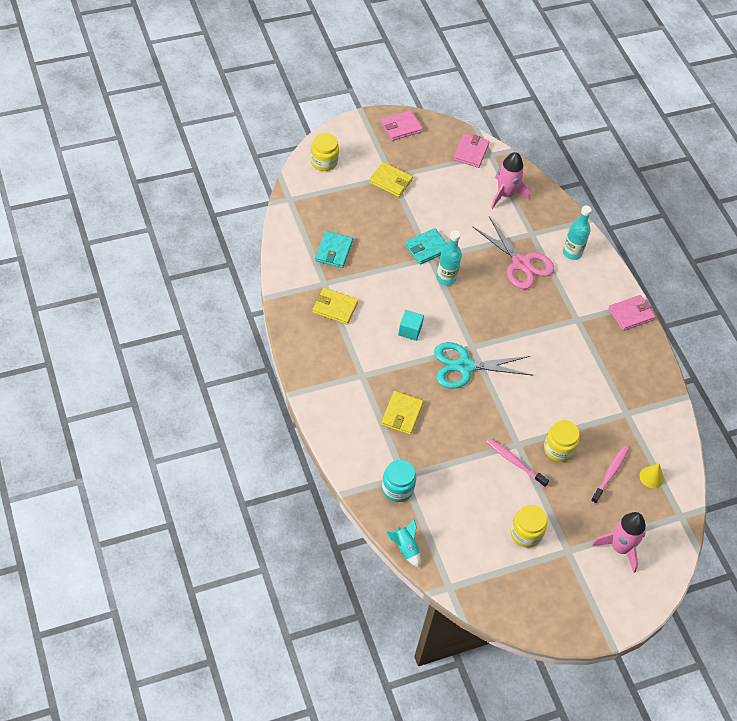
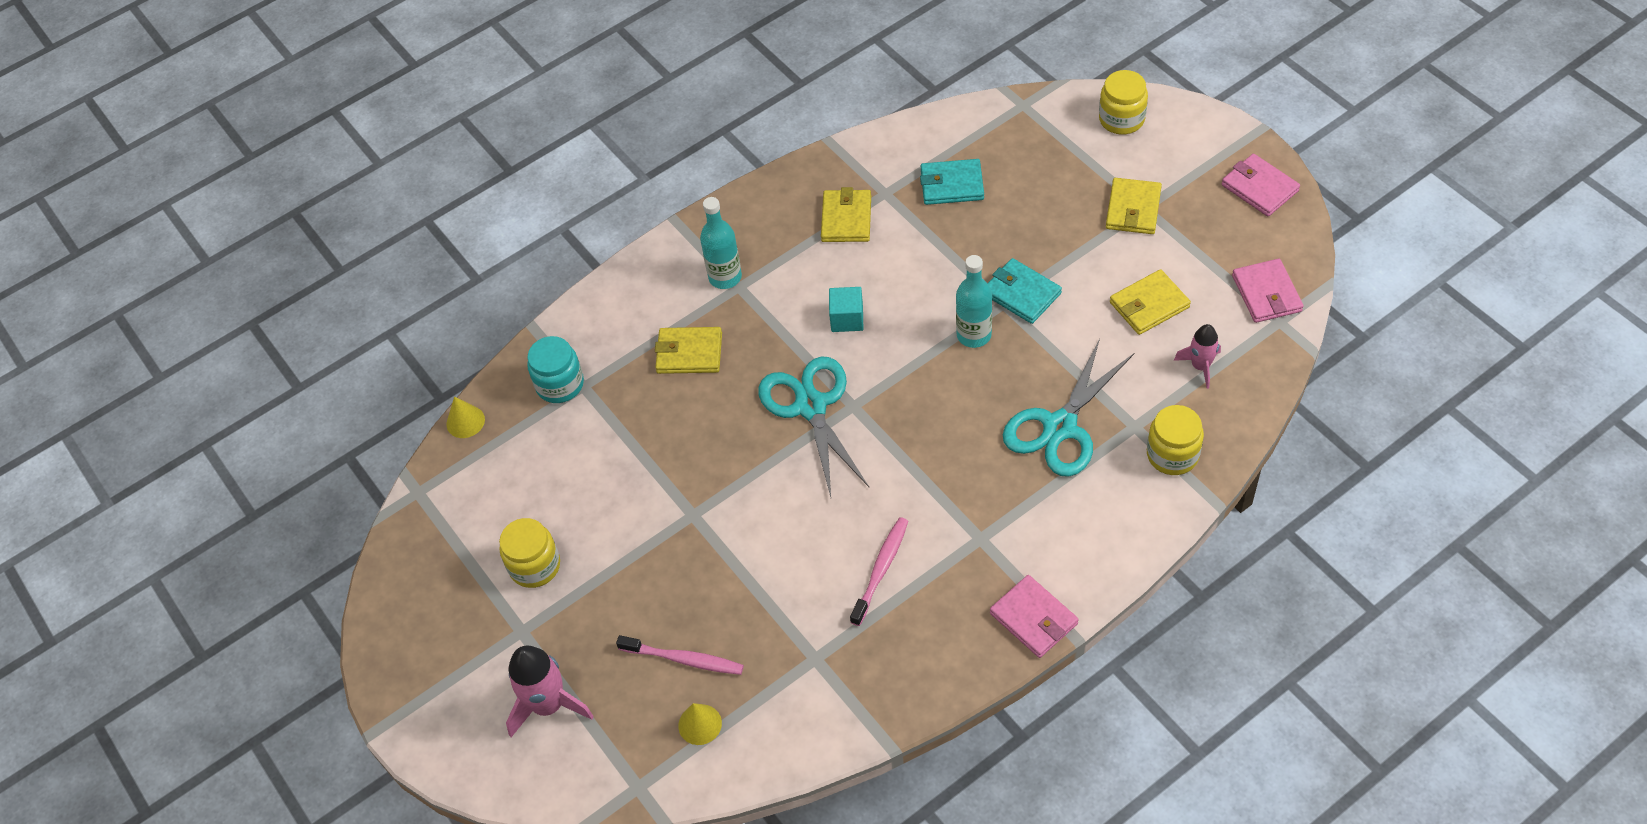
camera: 85 degrees right, 0 degrees up
(405, 548) = (465, 421): turquoise rocket -> yellow cone
(458, 199) = (1149, 305): none -> yellow wallet
(471, 152) = (1266, 293): pink wallet -> pink wallet turned 75 degrees clockwise
(505, 195) = (1200, 366): pink rocket -> pink rocket, size x0.61
(514, 462) = (657, 519): pink toothbrush -> pink toothbrush (881, 570)
(521, 263) = (1059, 427): pink scissors -> turquoise scissors
(558, 449) = (705, 573): yellow jar -> yellow jar (1172, 454)
(572, 253) = (1125, 496): turquoise bottle -> turquoise bottle (725, 277)

